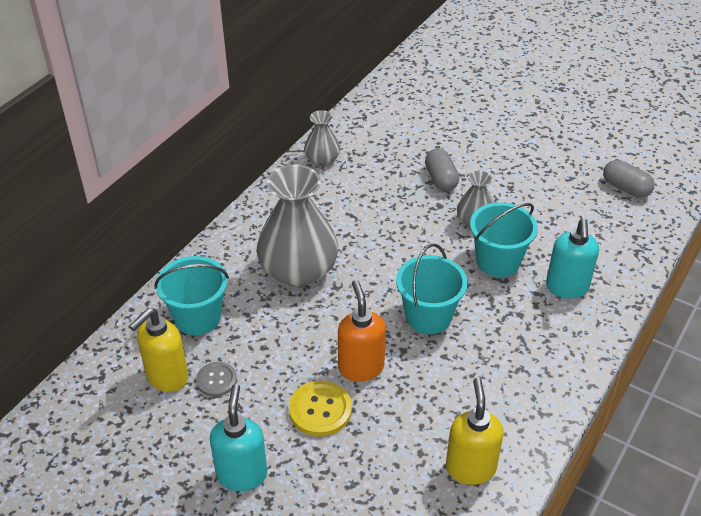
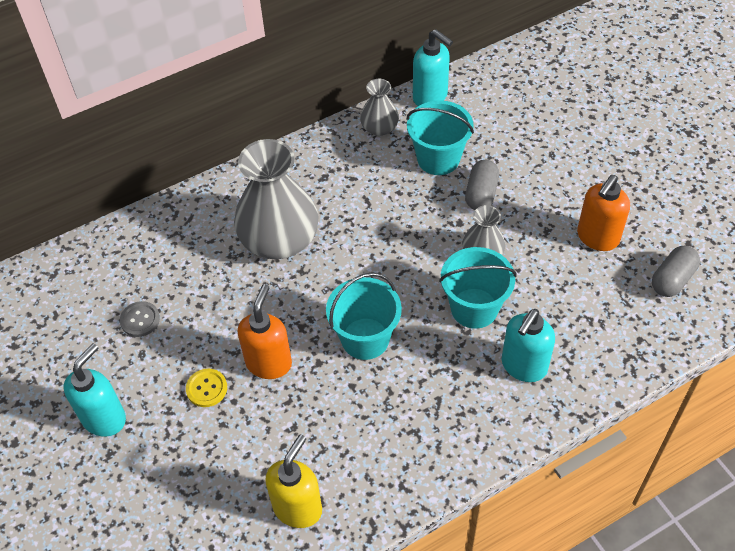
camera: 30 degrees right, 10 degrees up
(166, 377) = (102, 298): yellow soap dispenser -> none
(198, 317) = (163, 251): turquoise bucket -> turquoise bucket (438, 159)
(320, 410) = (206, 388): yellow button -> yellow button, size x0.66
(347, 124) = (430, 97): none -> turquoise soap dispenser
(551, 179) = (597, 238): none -> orange soap dispenser
(626, 188) = (672, 279): grey capsule -> grey capsule turned 60 degrees clockwise

